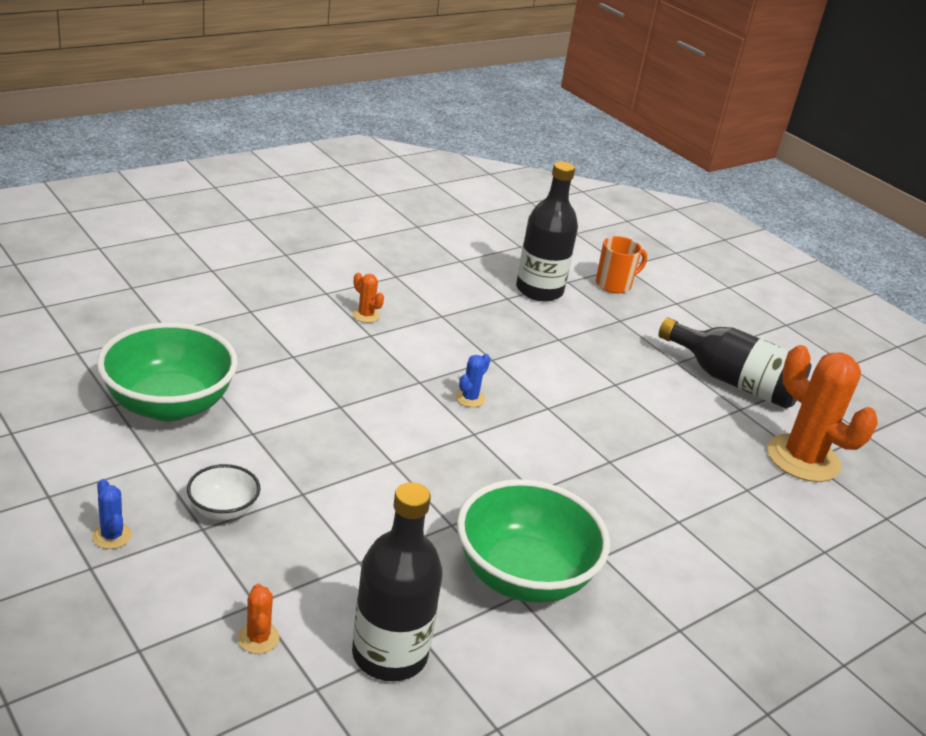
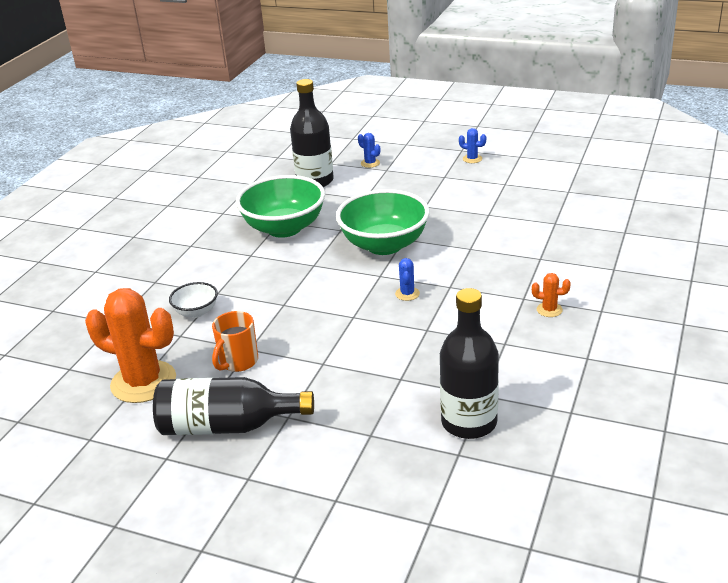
camera: 155 degrees right, 0 degrees up
(169, 405) = (546, 203): green bowl -> green bowl (384, 245)
(223, 509) = (447, 185): white bowl -> white bowl (196, 312)
(258, 638) = (370, 163): orange cactus -> blue cactus
(614, 284) = (414, 482): orange mug -> orange mug (238, 362)

